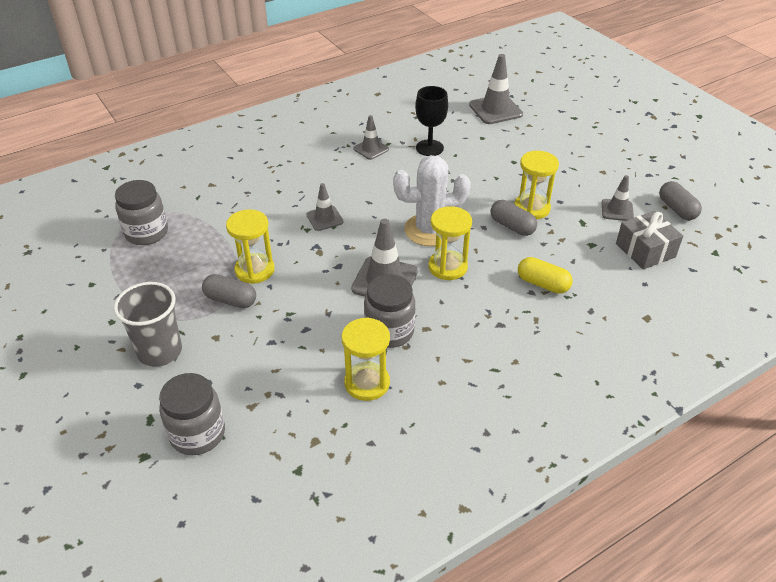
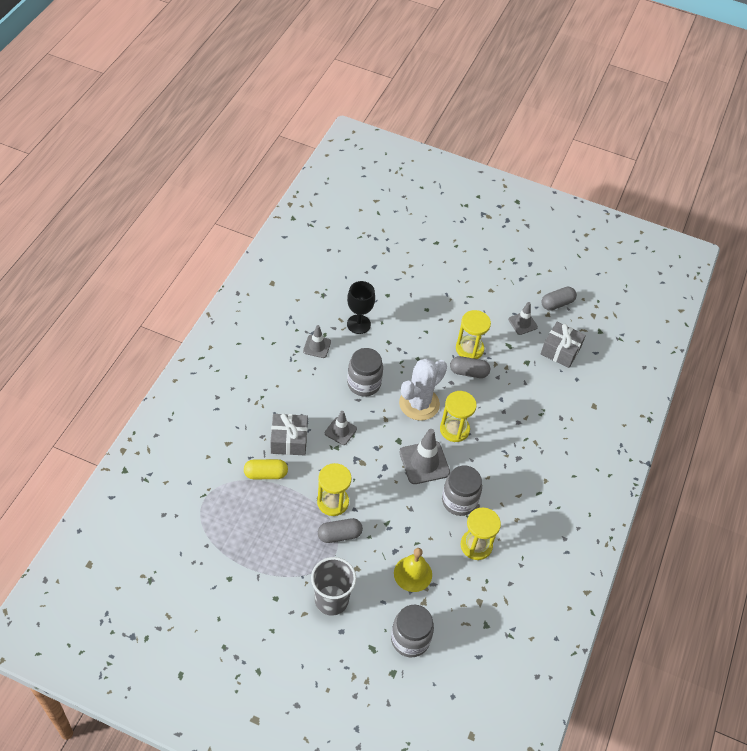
camera: 40 degrees left, 10 degrees up
(146, 233) = (224, 514): grey jar -> grey jar (364, 384)
(267, 205) = (289, 440): none -> grey gift
(268, 372) = (413, 574): none -> yellow bell
(495, 110) = (375, 260): grey traffic cone -> none
(542, 284) = (520, 412): yellow capsule -> yellow capsule (265, 474)
(677, 209) = (557, 304): grey capsule -> grey capsule turned 60 degrees counterclockwise

